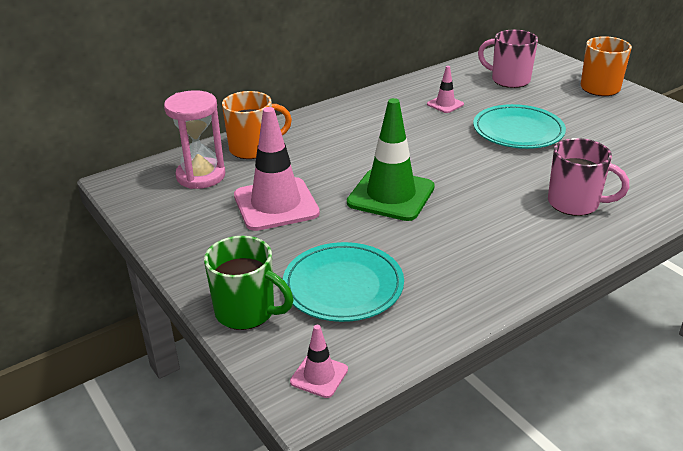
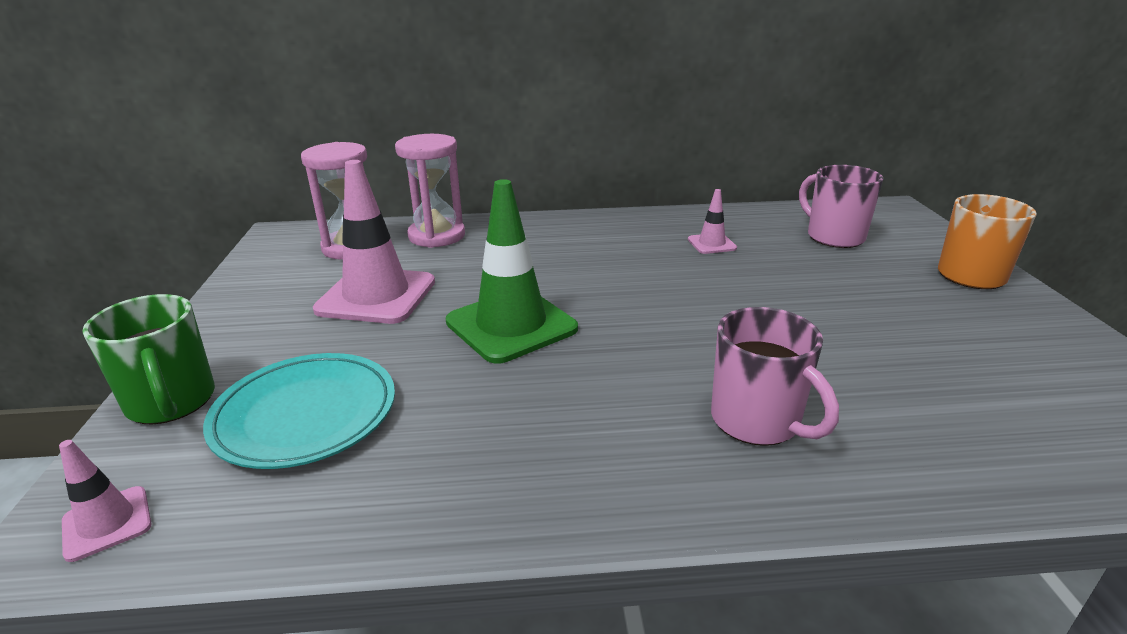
camera: 30 degrees right, 5 degrees down
(253, 149) = (437, 236): orange mug -> pink hourglass
(518, 131) = (777, 298): turquoise plate -> none

